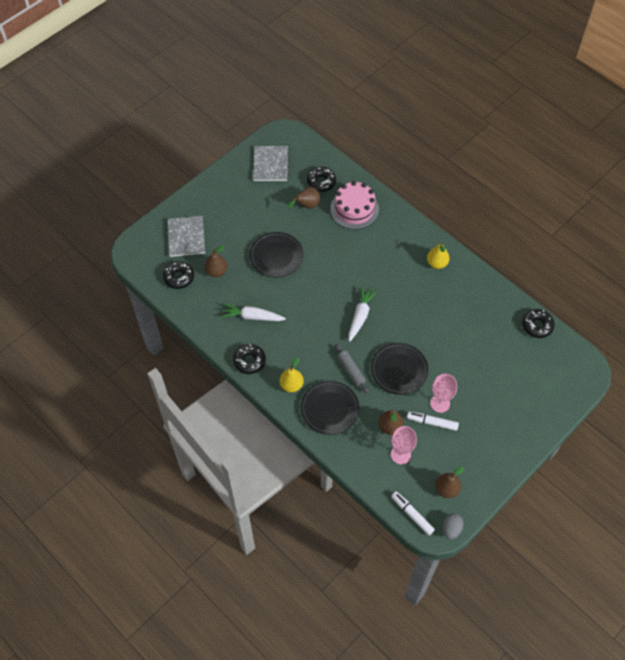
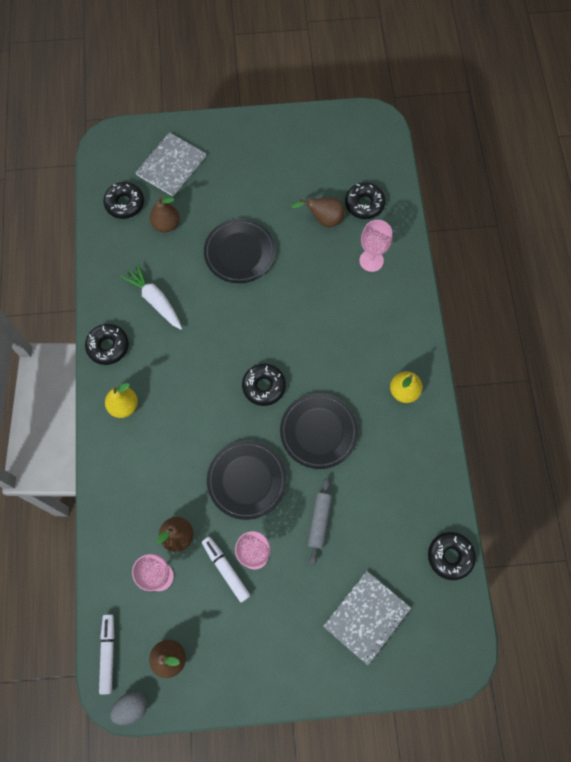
camera: 40 degrees right, 10 degrees up
(270, 164) = (329, 147): grey notebook -> grey notebook (366, 617)
(329, 409) = (136, 464): black plate -> black plate (318, 432)
(351, 370) = (197, 440): grey rolling pin -> grey rolling pin (319, 521)
(354, 209) = (371, 260): pink cake -> pink goblet
(360, 316) = (264, 386): white carrot -> black donut

